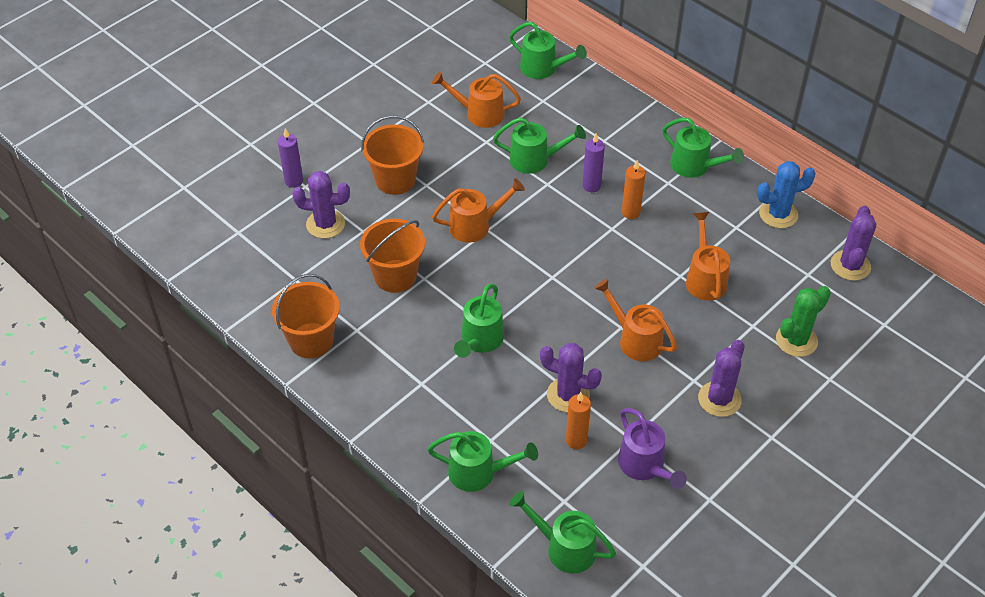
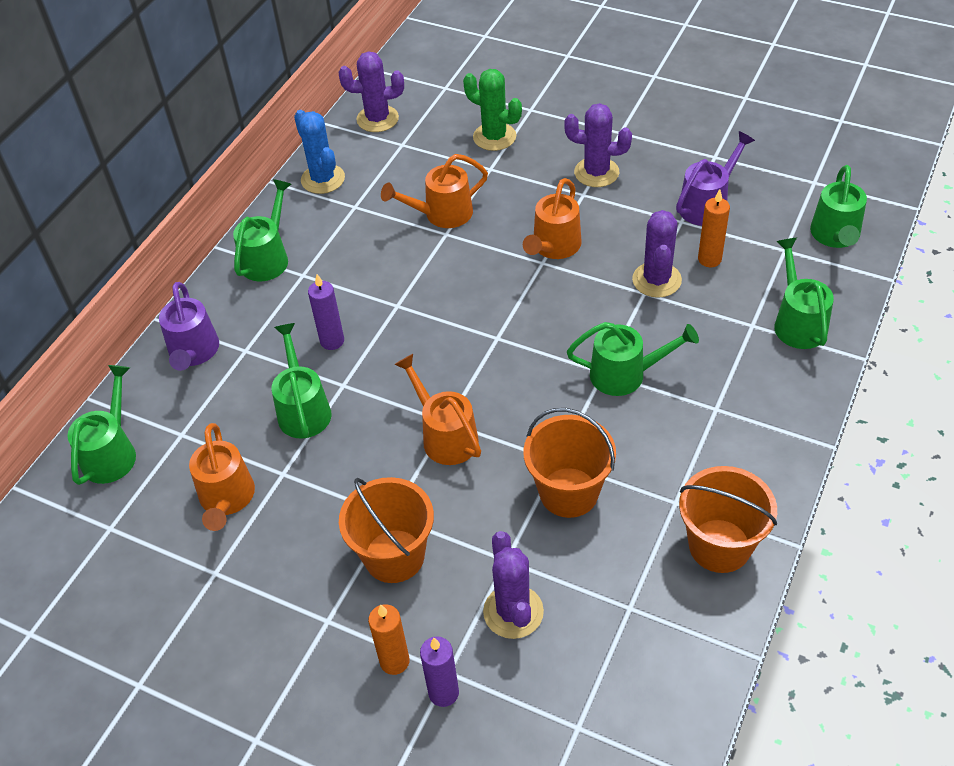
camera: 105 degrees left, 0 degrees up
(613, 115) = (194, 353): none -> purple watering can
(630, 212) = (365, 295): orange candle -> orange candle (394, 661)

